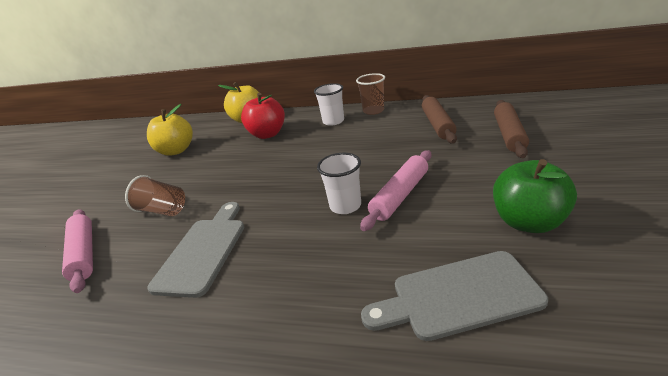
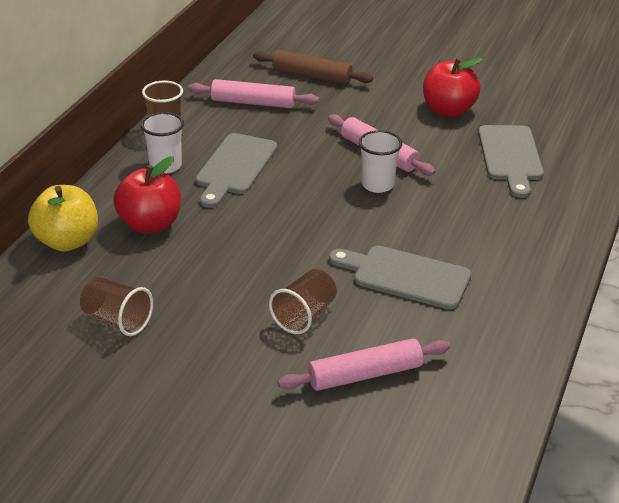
camera: 85 degrees left, 5 degrees up
(176, 151) = (117, 320): yellow apple -> brown cup
(342, 141) = (235, 167): none -> grey cutting board
(437, 124) = (253, 103): brown rolling pin -> pink rolling pin
(528, 222) = (448, 110): green apple -> red apple

